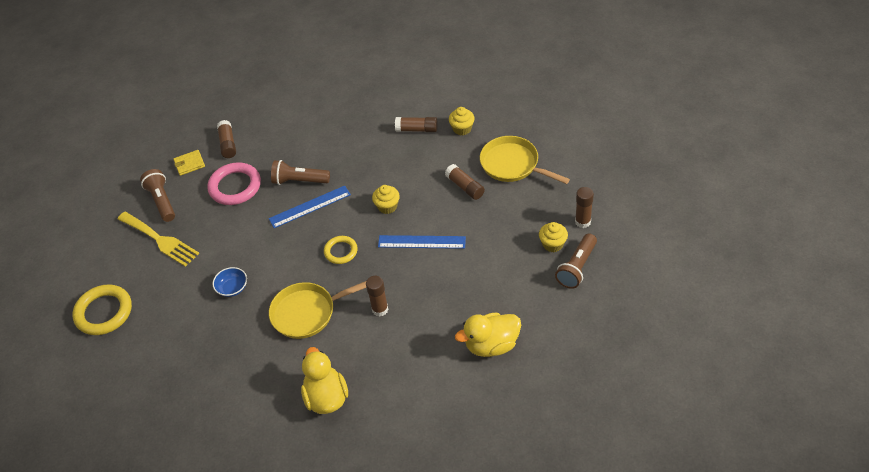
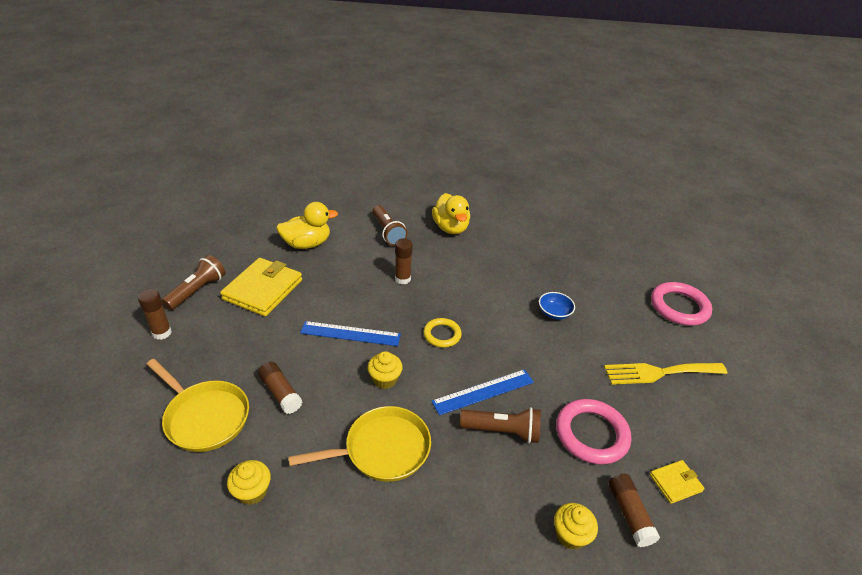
camera: 175 degrees right, 10 degrees down
(104, 312) = (679, 307): yellow ring -> pink ring
(160, 240) = (659, 372): yellow fork -> yellow fork turned 45 degrees counterclockwise
(162, 201) = (685, 425): brown flashlight -> brown flashlight (388, 232)
(307, 312) = (473, 284): yellow pan -> yellow pan (382, 449)
(417, 129) = (324, 500): brown glue stick -> none
(515, 277) = (263, 289): none -> yellow wallet
(552, 244) = (209, 314): yellow cupcake -> yellow cupcake (570, 535)

